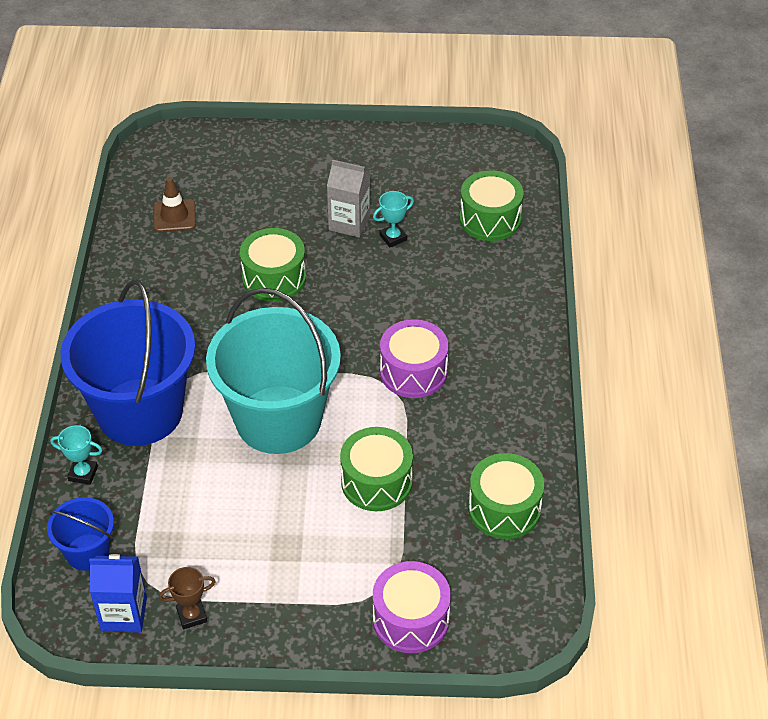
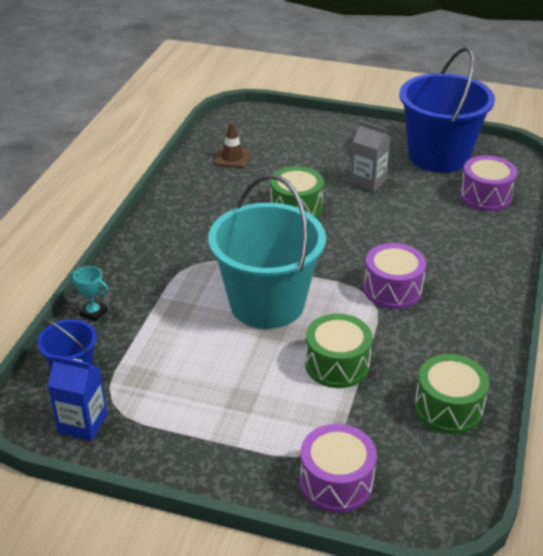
camera: 15 degrees right, 10 degrees down
(140, 412) = (156, 278): blue bucket -> blue bucket (438, 156)
(192, 615) = (140, 437): brown trophy -> none
(393, 238) = (401, 196): turquoise trophy -> none
(490, 219) = (485, 196): green drum -> purple drum

